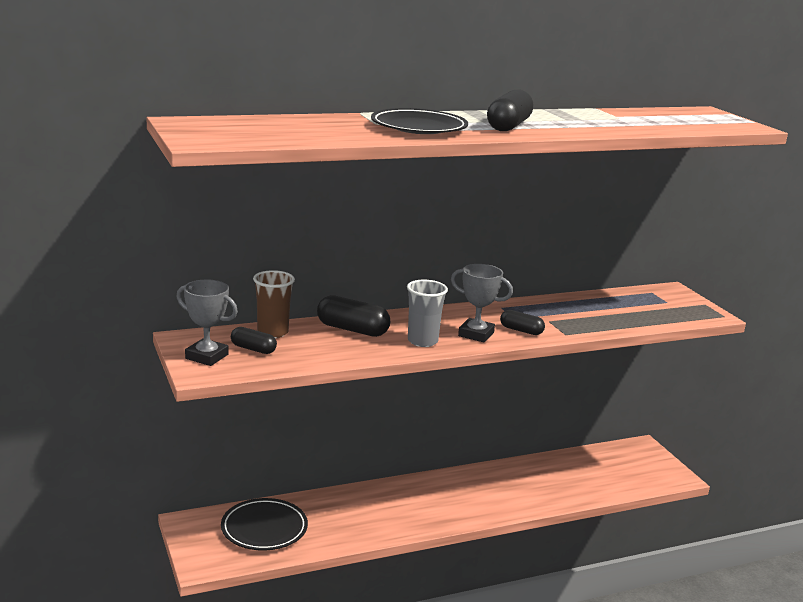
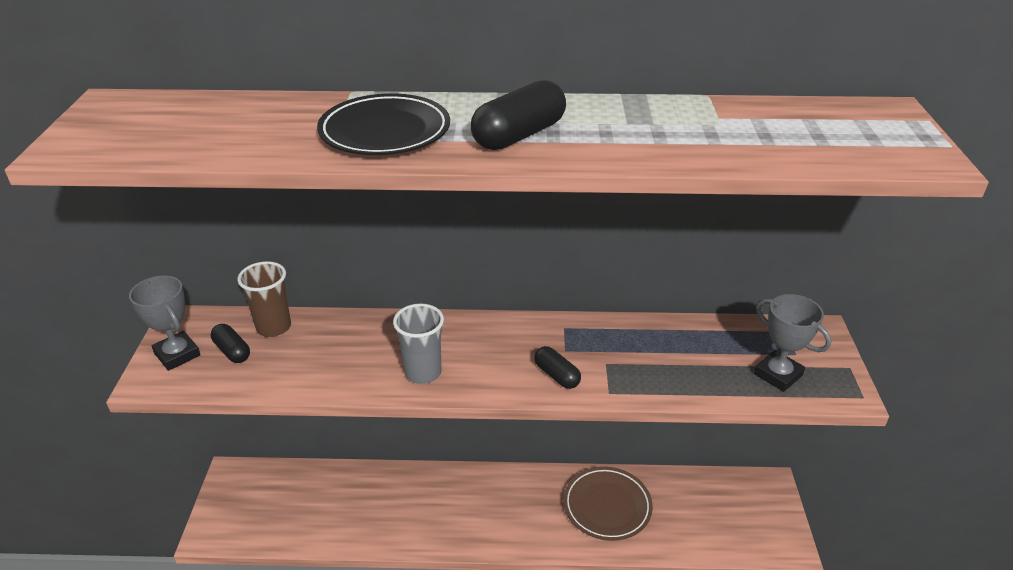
camera: 25 degrees right, 15 degrees up
(264, 529) = (292, 502): black plate -> none
(352, 330) = (360, 338): black capsule -> none
(476, 334) = (495, 372): grey trophy -> grey trophy (778, 374)
(534, 480) = (607, 506): none -> brown plate

